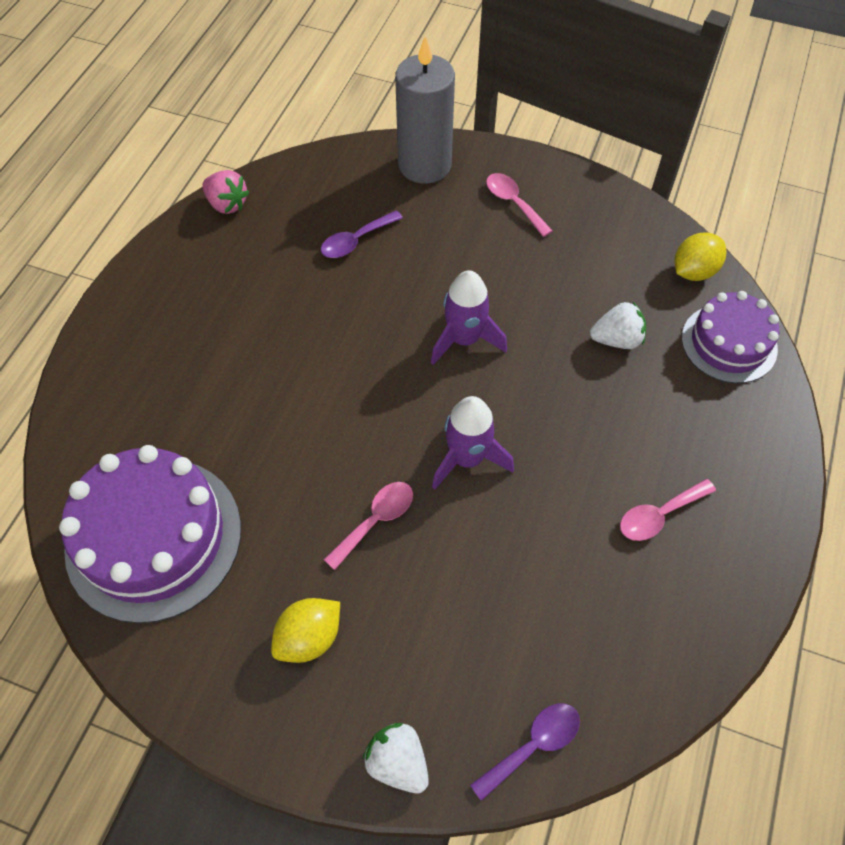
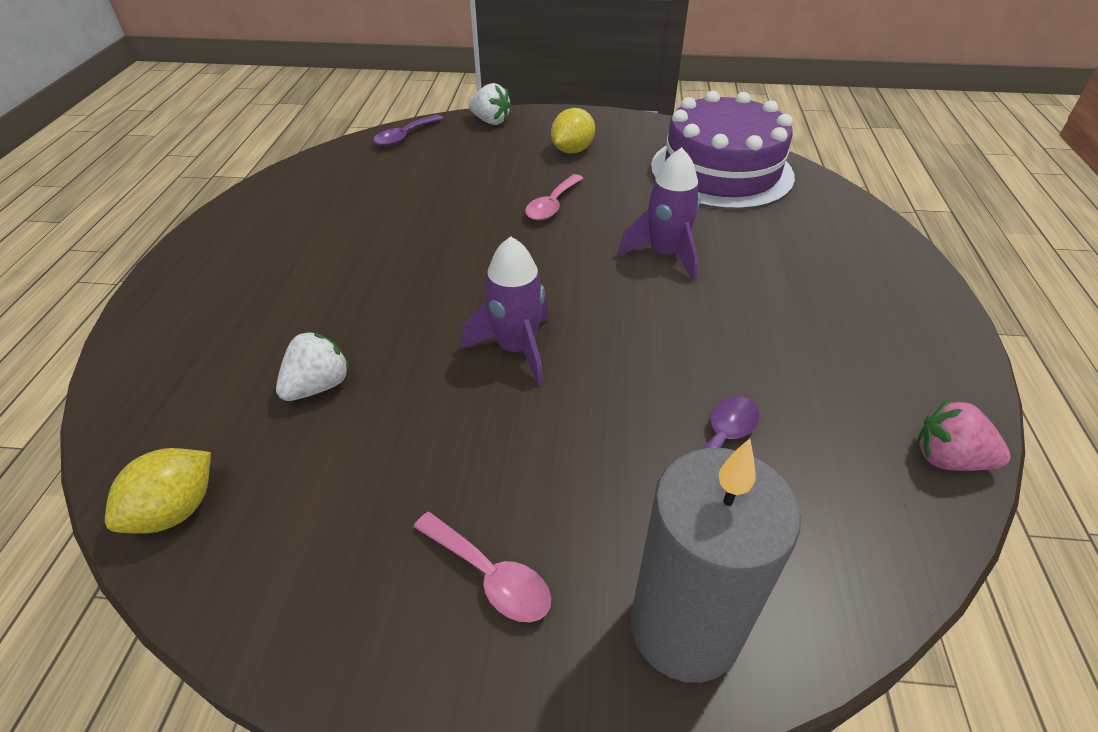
camera: 165 degrees right, 15 degrees down
(467, 458) = (484, 252): purple rocket -> purple rocket (665, 255)
(617, 339) = (318, 386): white strawberry -> white strawberry turned 150 degrees clockwise
(659, 515) = (295, 246): pink spoon -> none
(729, 343) = (160, 411): purple cake -> none

